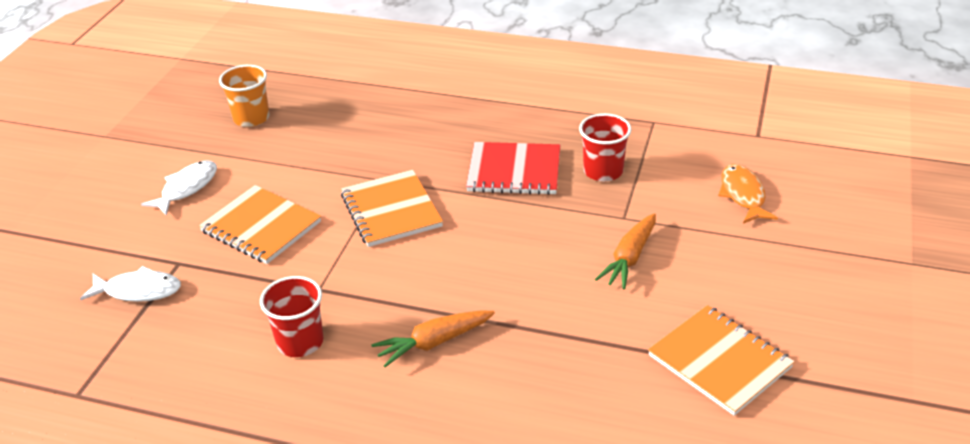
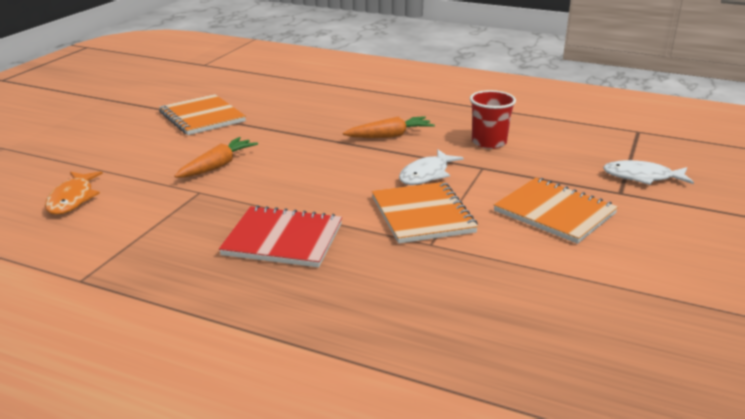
camera: 175 degrees left, 10 degrees down
(187, 188) = (664, 256): white fish -> white fish (426, 174)
(251, 118) = (638, 345): orange cup -> none
(603, 171) = (187, 231): red cup -> none

